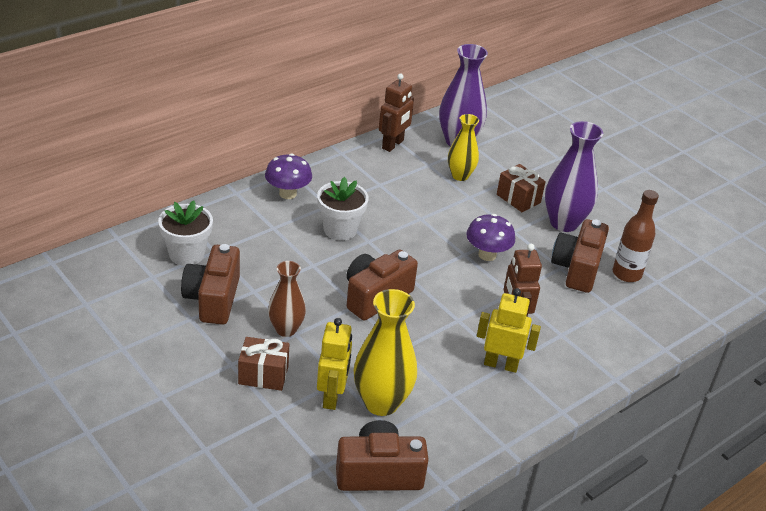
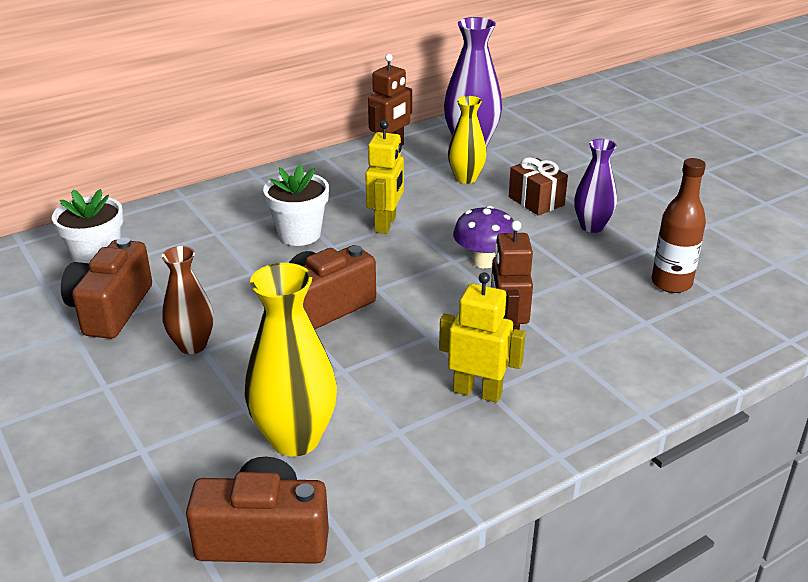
camera: 10 degrees right, 5 degrees down
(263, 375) = (142, 401): brown gift -> none
(287, 194) = (246, 197): purple mushroom -> none
(332, 396) = (228, 429): yellow robot -> yellow robot (386, 224)
(564, 223) = (592, 226): purple vase -> purple vase, size x0.63
(577, 268) = (603, 277): brown camera -> none

